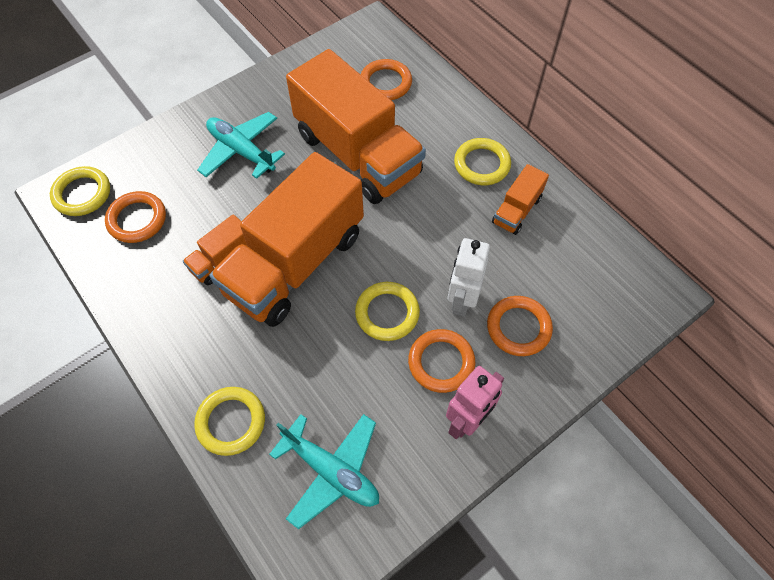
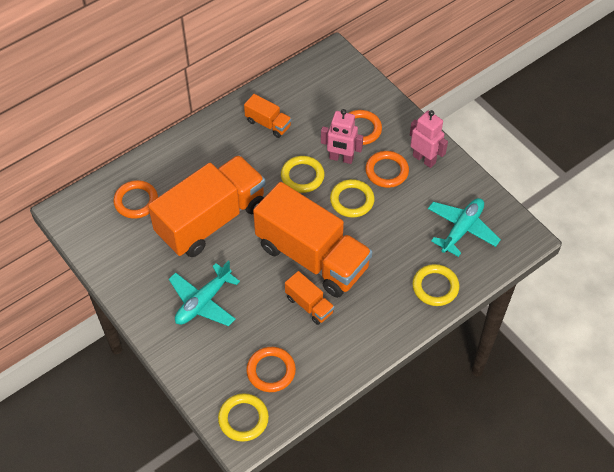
camera: 90 degrees left, 5 degrees down
(461, 300) = (341, 158): white robot -> pink robot
(482, 164) = (226, 141): yellow ring -> yellow ring (302, 176)

